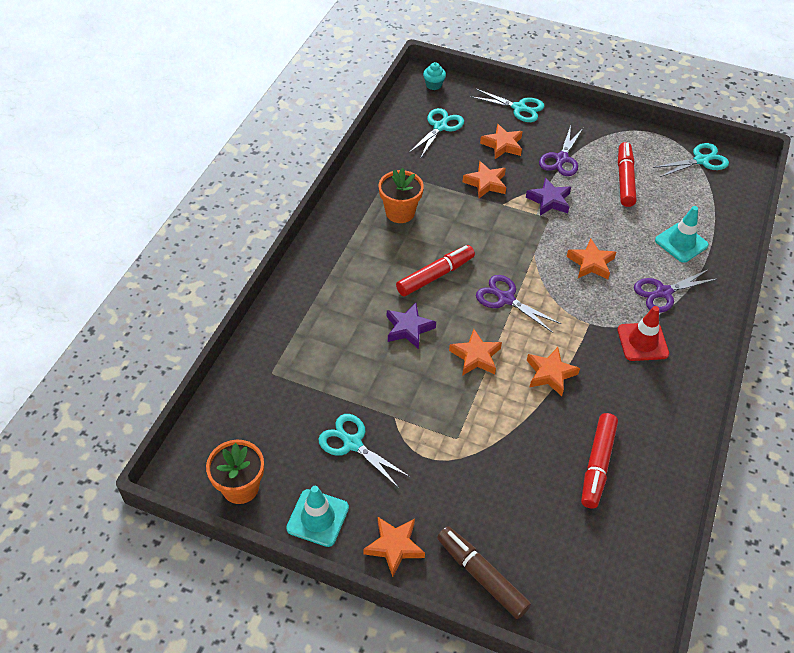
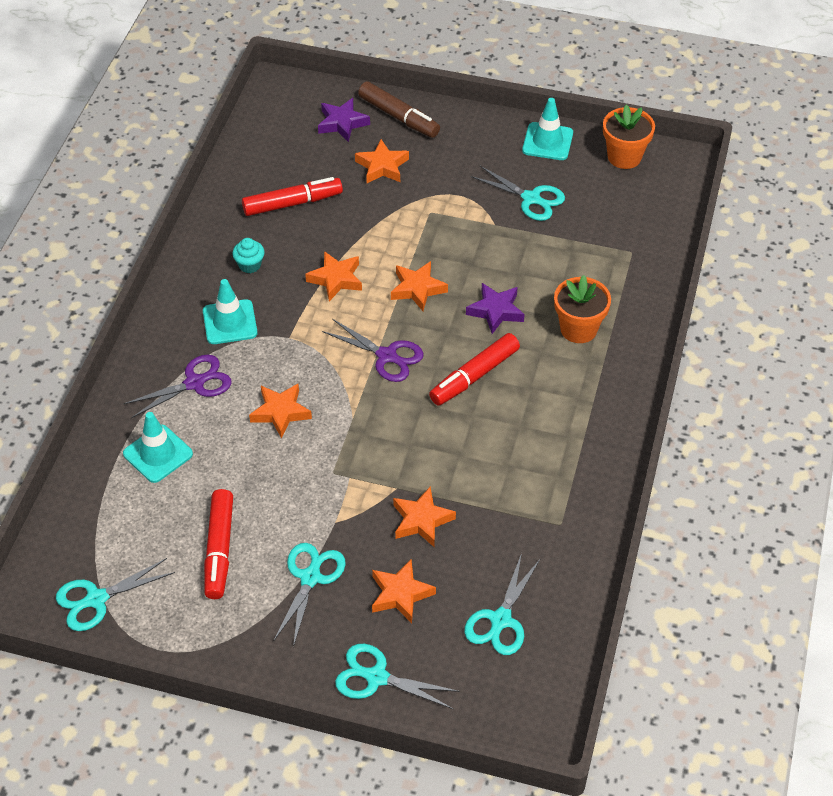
camera: 175 degrees right, 0 degrees up
(394, 546) = (476, 129): orange star -> orange star (382, 166)
(400, 212) = (534, 459): orange flower pot -> orange flower pot (578, 329)
(433, 85) = (524, 714): turquoise cupcake -> turquoise cupcake (250, 265)
(549, 200) = (331, 501): purple star -> purple star (342, 123)
(561, 159) = (310, 578): purple scissors -> turquoise scissors
(597, 464) = (292, 203): red marker -> red marker turned 60 degrees clockwise
(642, 342) = (230, 322): red traffic cone -> turquoise traffic cone

